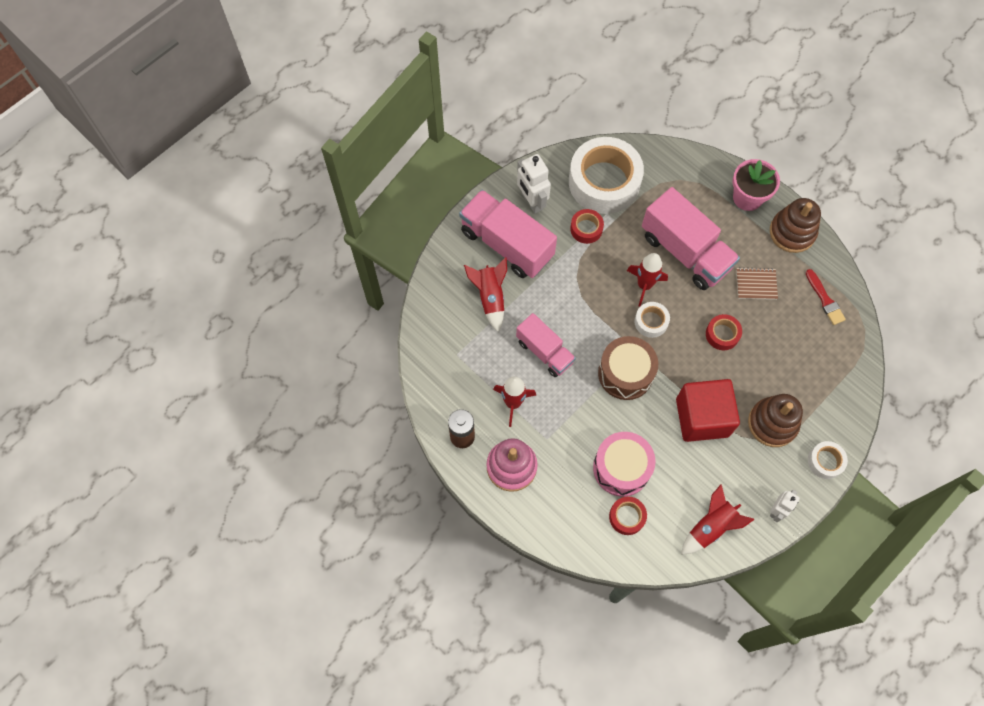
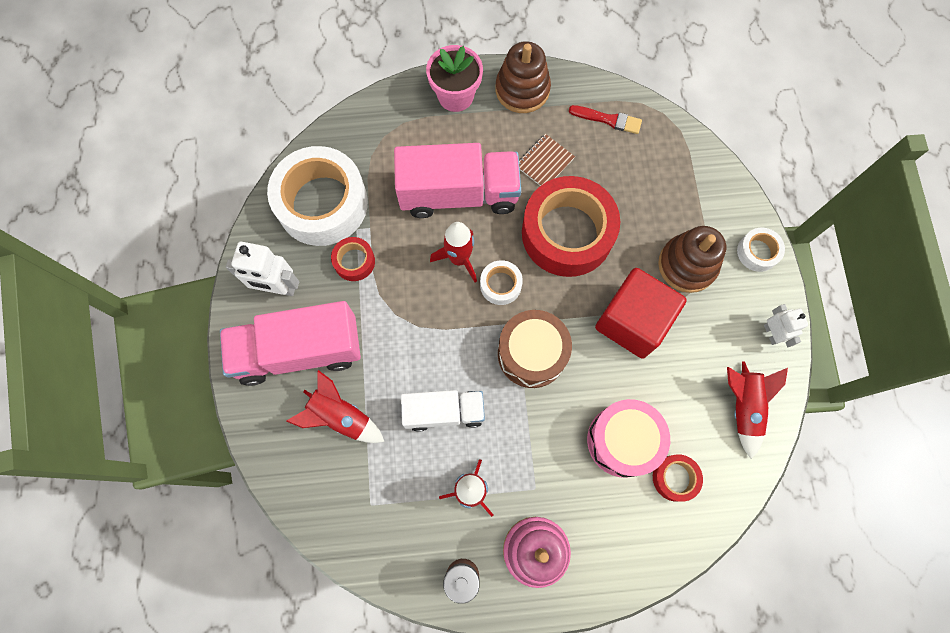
camera: 50 degrees left, 5 degrees up
(544, 351) = (444, 412): pink truck -> white truck
(722, 334) = (567, 233): red tape -> red tape, size x2.26

